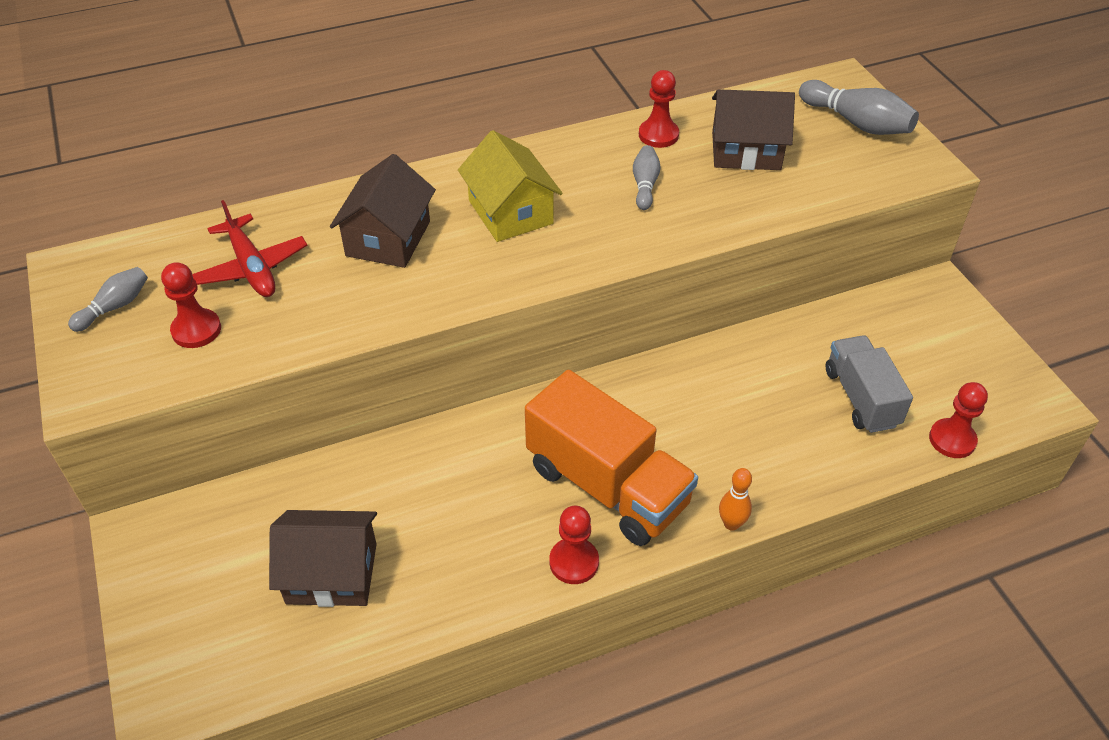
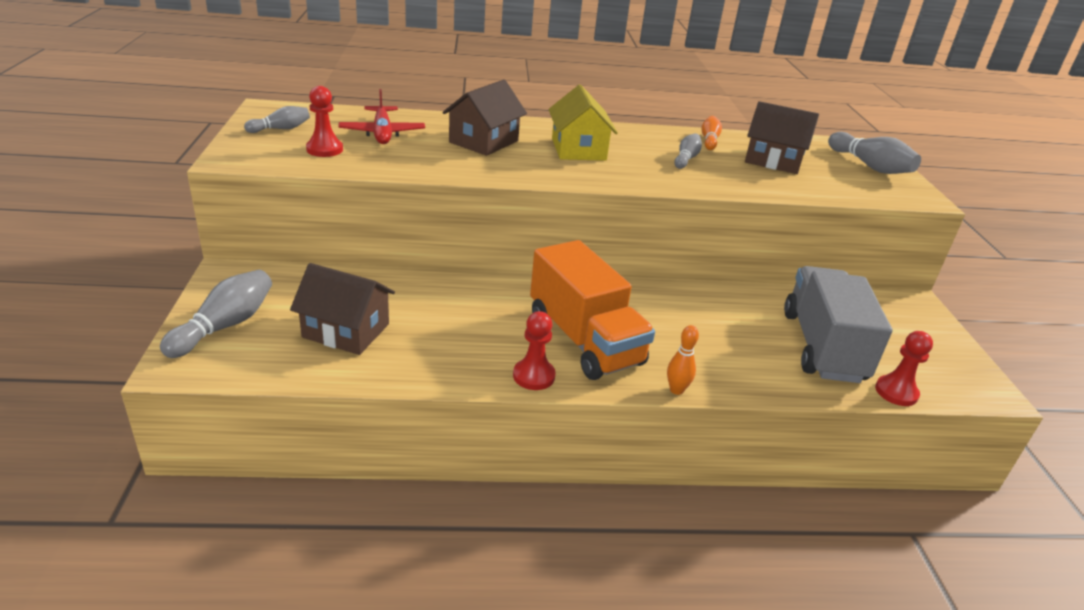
camera: 15 degrees right, 15 degrees down
(184, 621) = (225, 326): none -> grey bowling pin
(658, 135) = (709, 140): red pawn -> orange bowling pin
(861, 398) = (822, 347): grey truck -> grey truck, size x1.58

